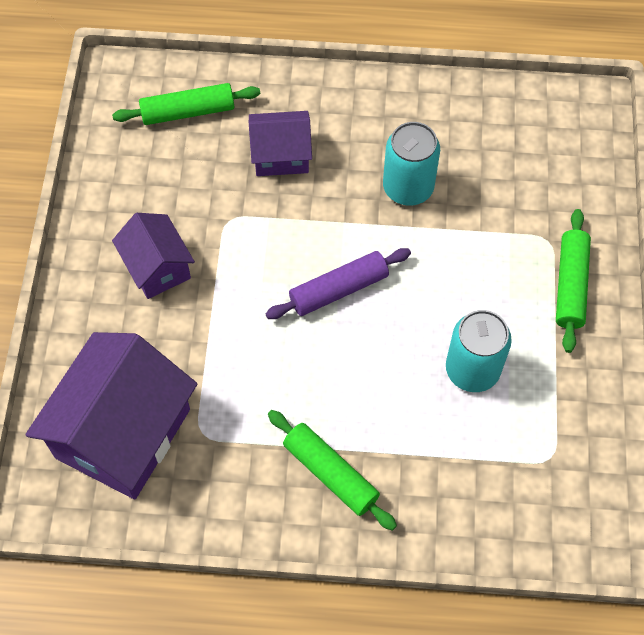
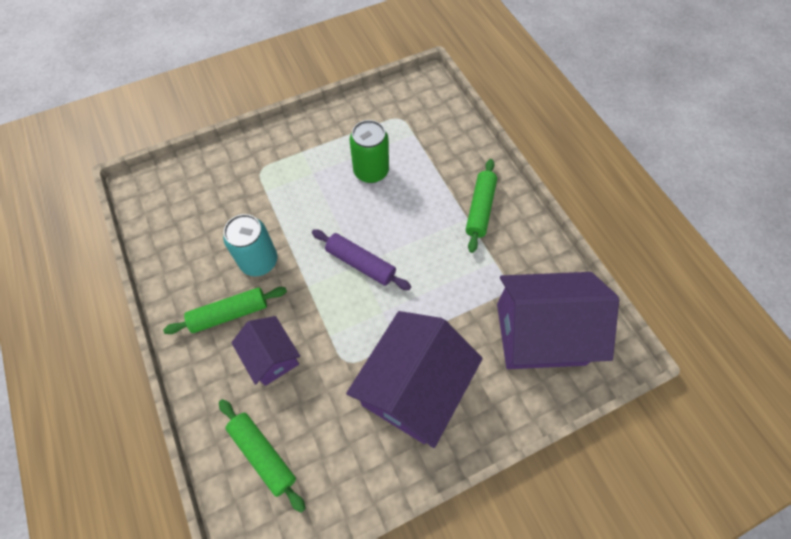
camera: 120 degrees left, 0 degrees up
(157, 267) = (413, 388): purple house -> purple house, size x1.83
(472, 370) = (371, 171): turquoise can -> green can
(570, 285) = (286, 148): green rolling pin -> green rolling pin (229, 313)

